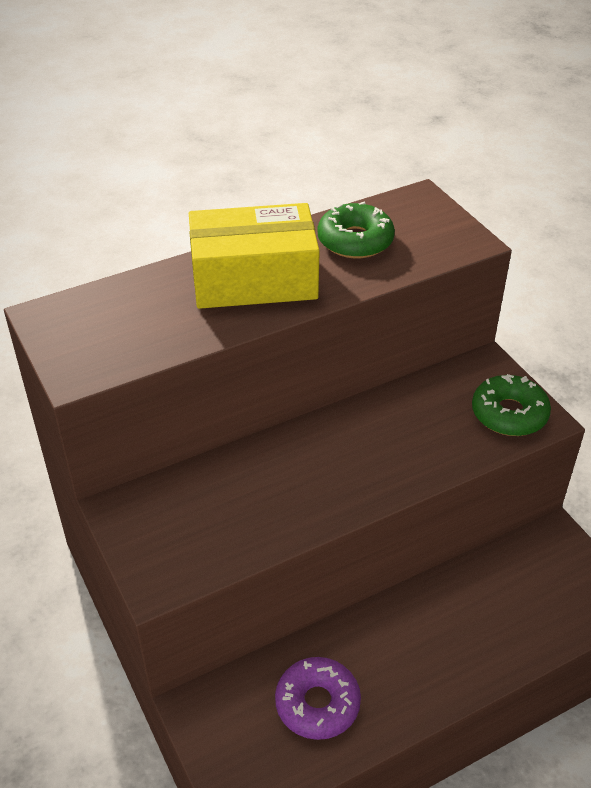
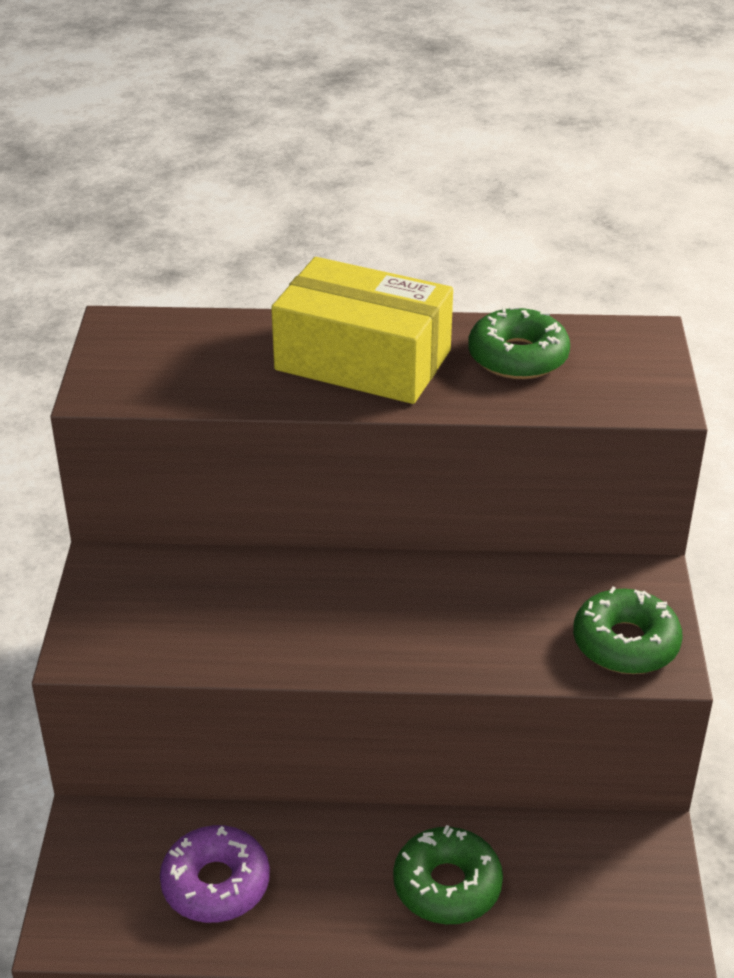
camera: 30 degrees right, 5 degrees down
(463, 626) = (447, 885): none -> green donut

